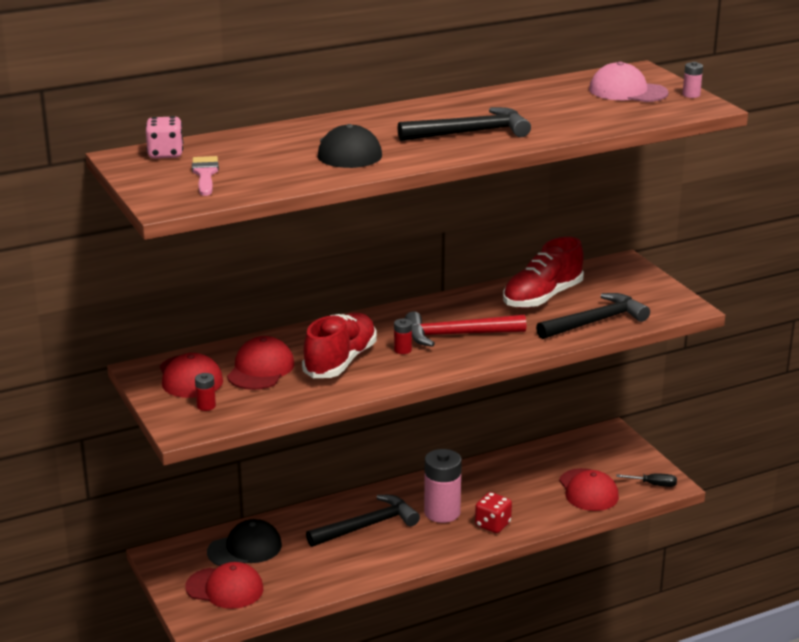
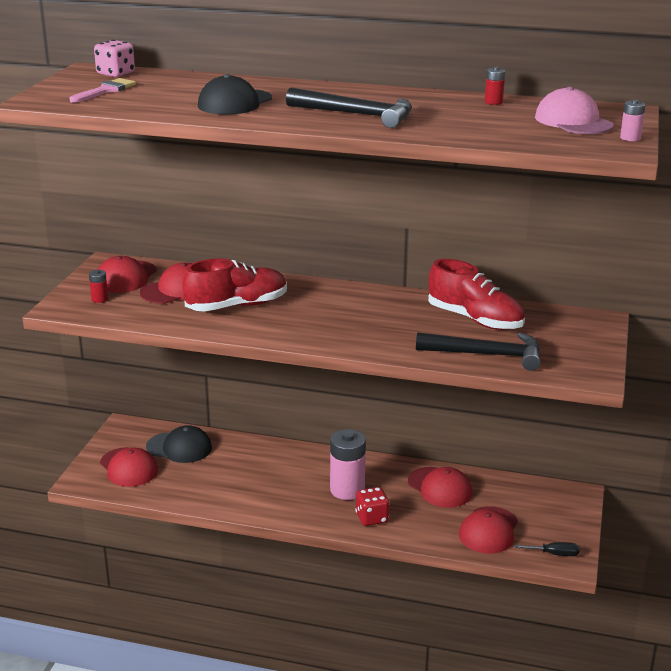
camera: 40 degrees right, 0 degrees up
(367, 526) = (280, 473): black hammer -> none
(402, 350) = (295, 315): red battery -> red battery (493, 102)
(457, 335) = (355, 321): red hammer -> none
(509, 475) = (440, 488): none -> red cap
(542, 297) = (475, 320): red shoe -> red shoe turned 135 degrees counterclockwise
(654, 484) = (554, 554): black screwdriver -> black screwdriver turned 45 degrees counterclockwise

